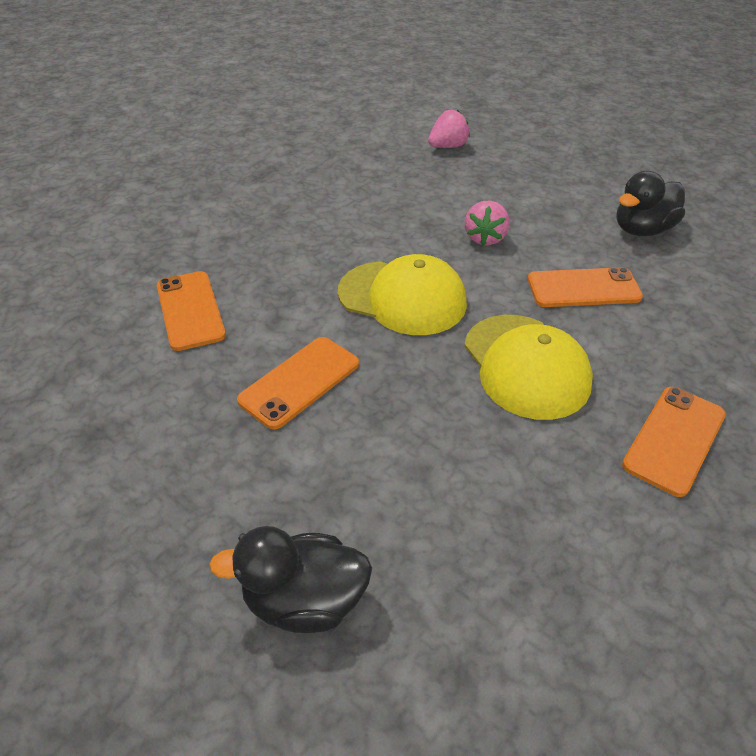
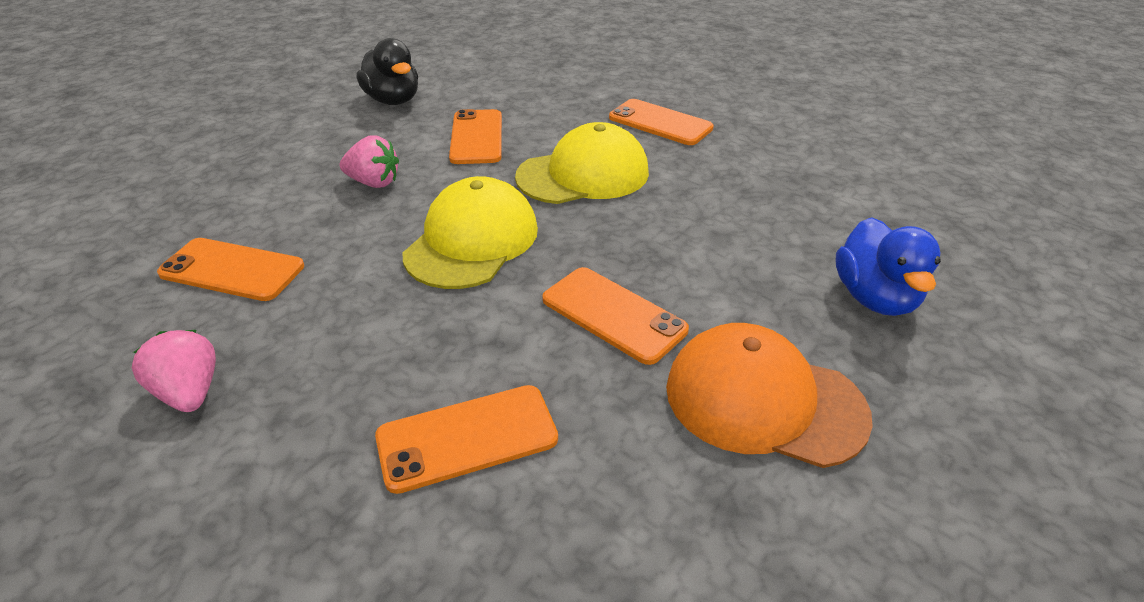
camera: 90 degrees left, 5 degrees down
(182, 470) = (764, 401): none -> orange cap
(304, 600) = (874, 297): black duck -> blue duck
(365, 196) = (232, 270): none -> orange phone
(447, 146) = (141, 197): pink strawberry -> pink strawberry (190, 392)

